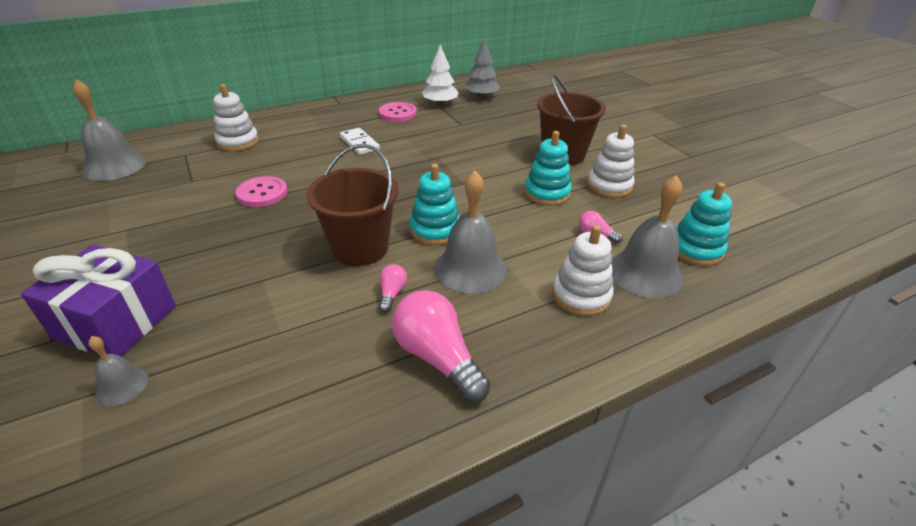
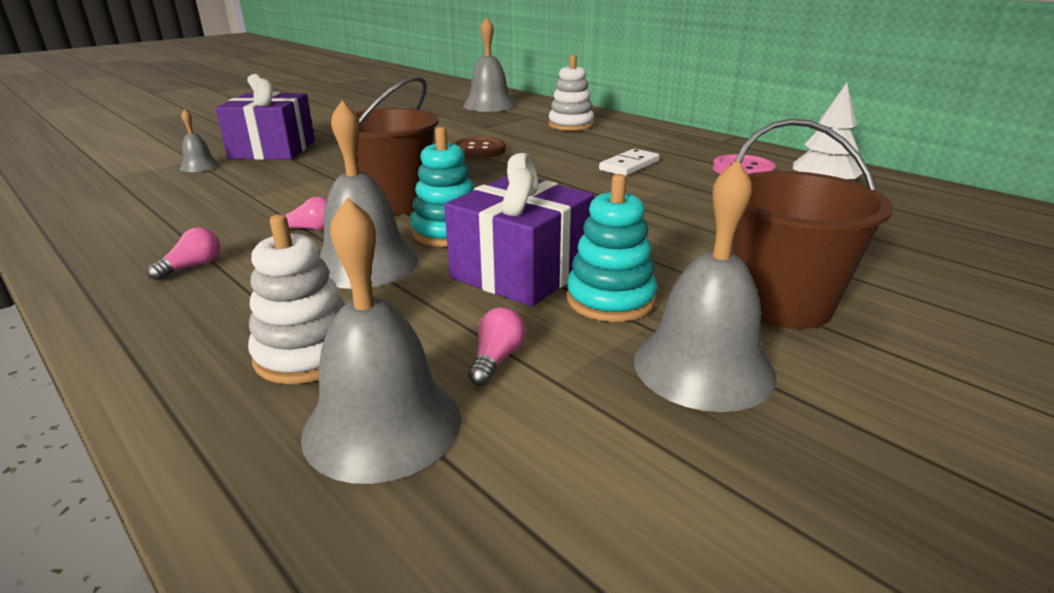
camera: 75 degrees right, 10 degrees down
(262, 193) = (478, 150): pink button -> brown button
(437, 358) = (192, 267): pink light bulb -> pink light bulb, size x0.48
(481, 96) = (909, 209): grey tree -> none
(506, 212) = (521, 272): none -> purple gift
(609, 186) = (703, 367): white stacking toy -> grey bell
(695, 249) = (498, 512): turquoise stacking toy -> none

